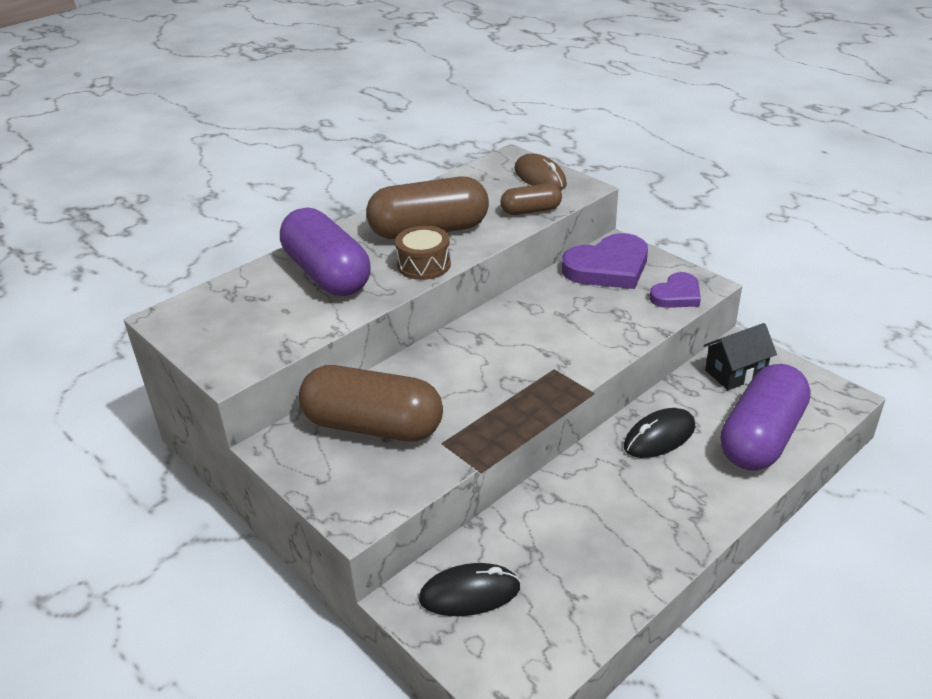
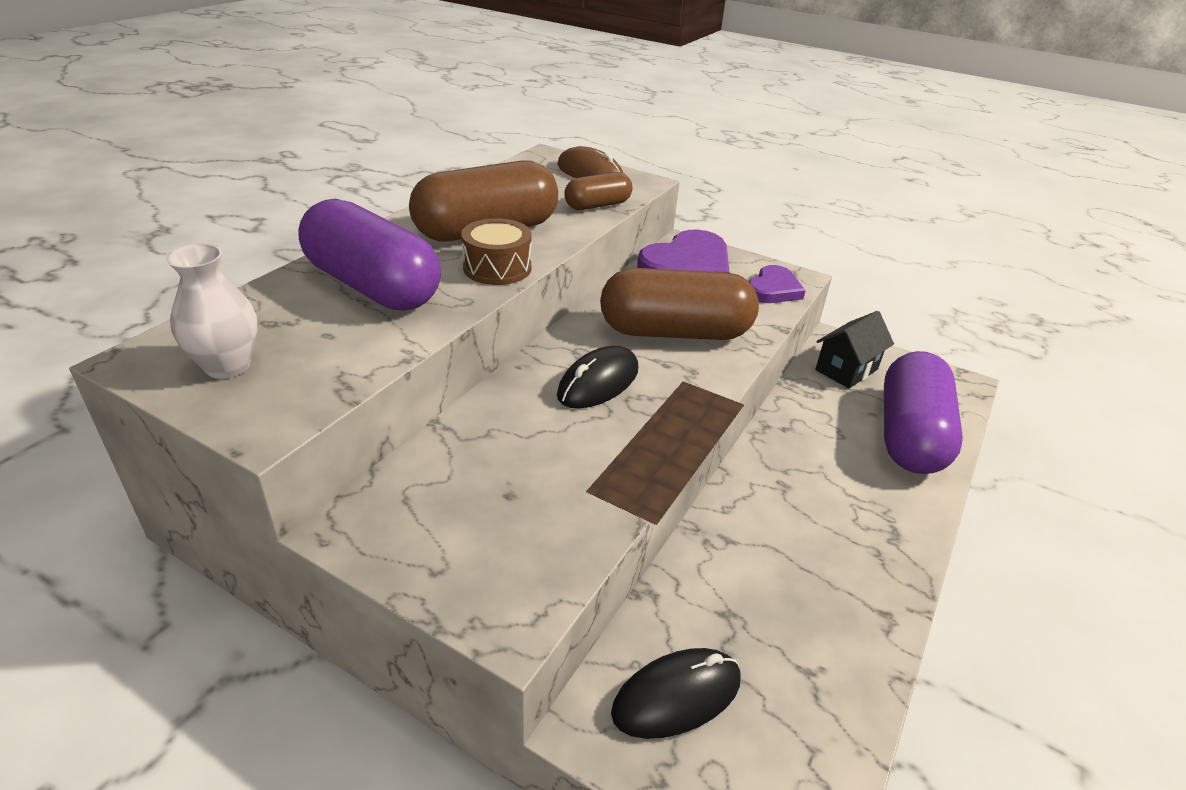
camera: 20 degrees left, 0 degrees up
(216, 327) = (227, 366): none -> white vase
(373, 426) = (485, 480): brown capsule -> brown capsule (675, 332)
(659, 437) = (806, 448): black mouse -> black mouse (598, 382)

